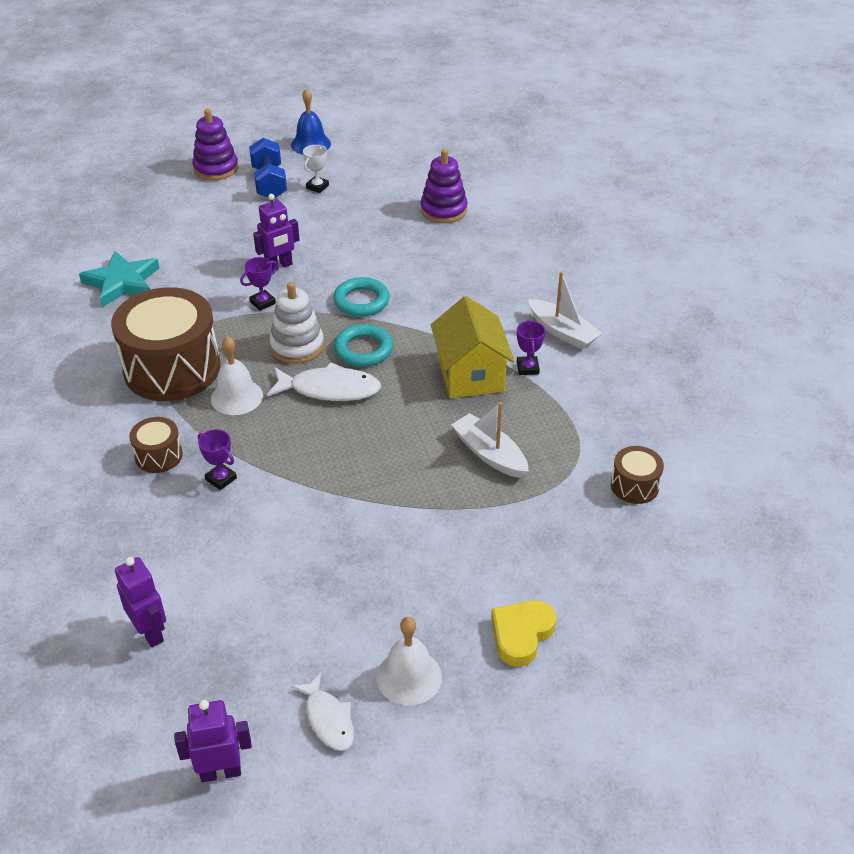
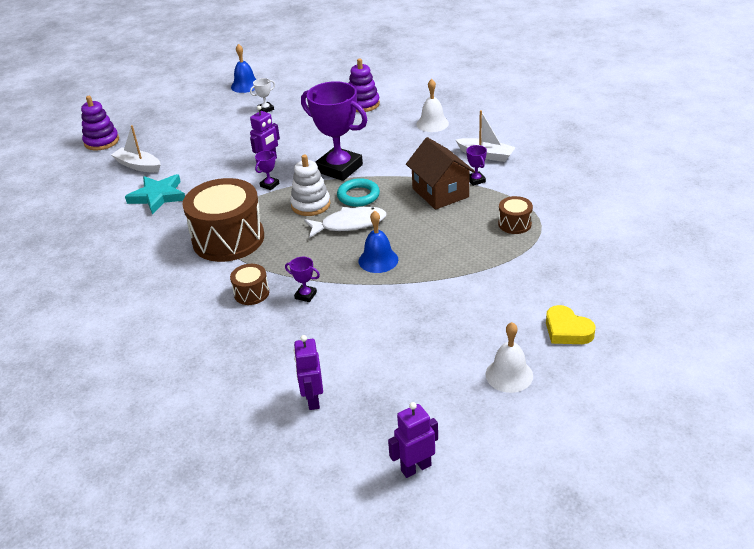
camera: 15 degrees left, 5 degrees down
(150, 632) = (313, 399): purple robot -> purple robot turned 135 degrees counterclockwise
(216, 168) = (185, 114): purple stacking toy -> purple stacking toy (101, 141)
(236, 397) = (286, 244): white bell -> white bell (432, 123)
(269, 183) = (229, 114): blue dumbbell -> none
(317, 187) = (266, 109): white trophy -> white trophy turned 45 degrees clockwise
(328, 719) = (470, 415): white fish -> none
(337, 453) = (378, 260): none -> blue bell
(361, 301) = (339, 168): turquoise ring -> purple trophy
(470, 374) = (440, 193): yellow house -> brown house
(489, 454) = (482, 234): white boat -> white boat (138, 166)
(521, 634) = (567, 330): yellow heart -> yellow heart turned 60 degrees counterclockwise
(634, 486) = (586, 228): brown drum -> brown drum (514, 224)

